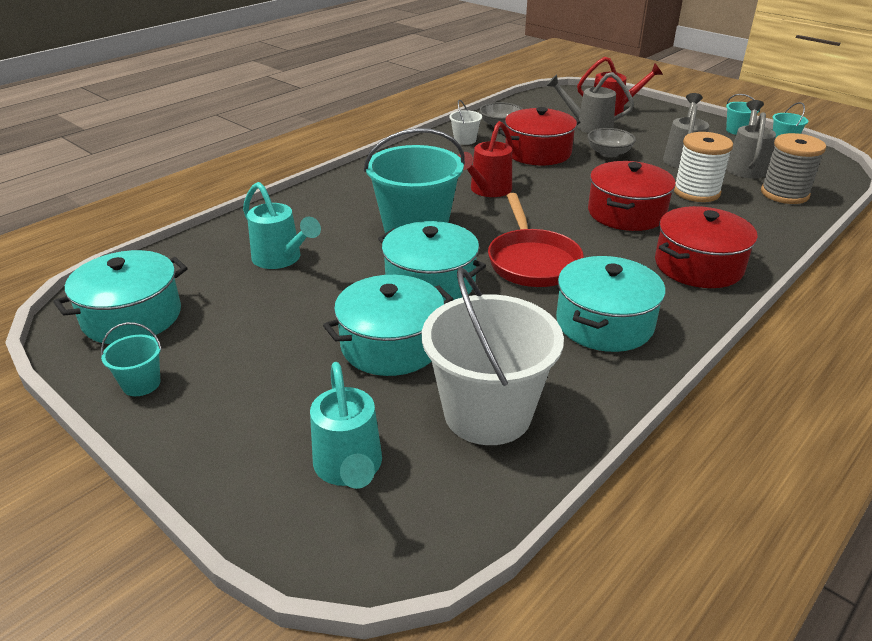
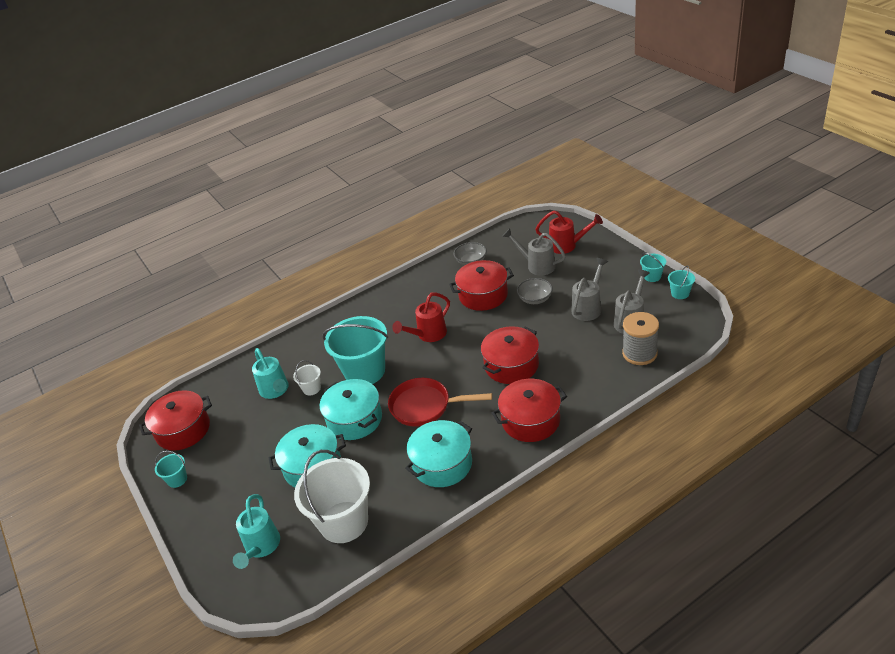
camera: 20 degrees right, 5 degrees up
(132, 316) = (183, 430): turquoise pot -> red pot
(465, 140) = (437, 278): white bucket -> white bucket (311, 388)
(532, 261) = (425, 406): red pan -> red pan turned 90 degrees clockwise
(696, 192) = (574, 347): white spool -> none

